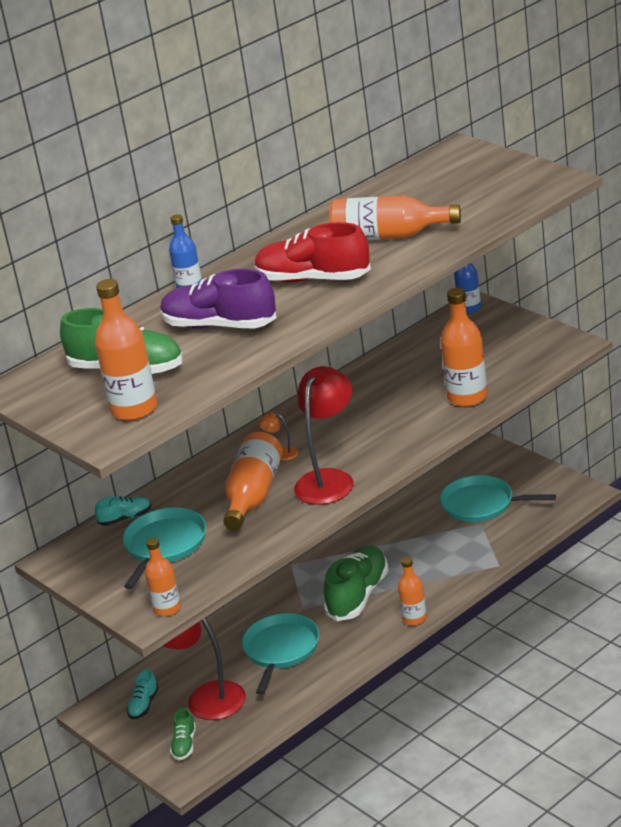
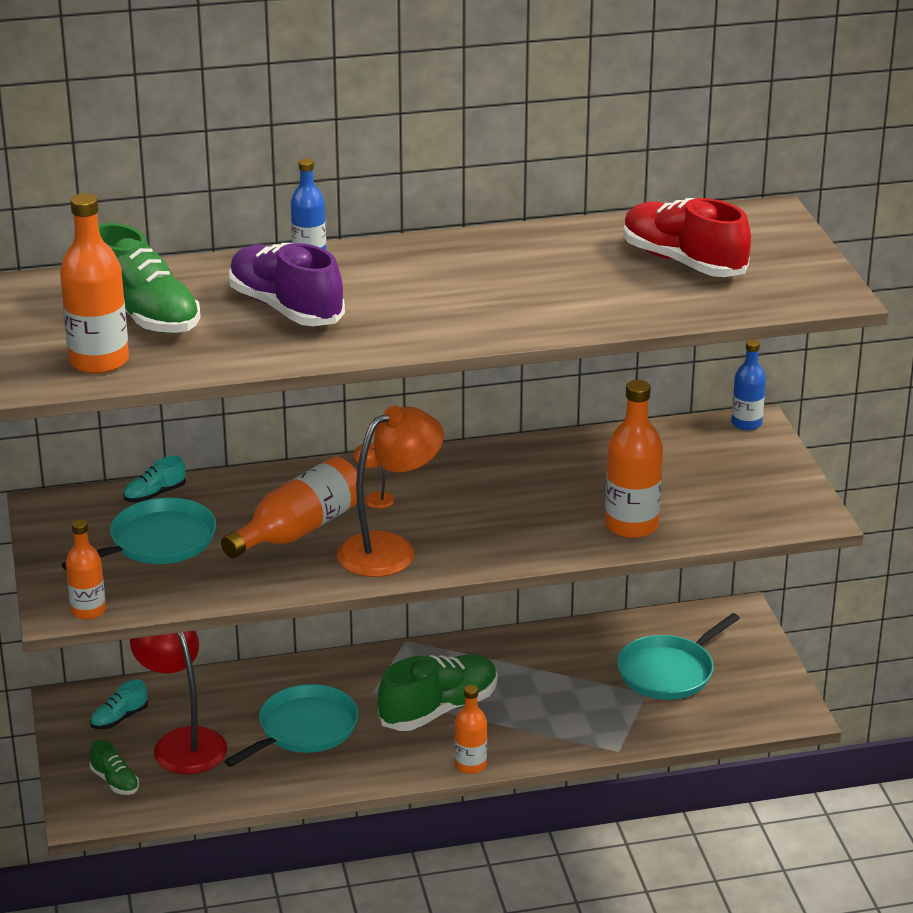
camera: 25 degrees right, 0 degrees up
(125, 518) = (154, 494): turquoise shoe -> turquoise shoe turned 135 degrees clockwise
(184, 745) = (115, 781): green shoe -> green shoe turned 75 degrees counterclockwise
(313, 279) = (437, 298): red shoe -> red shoe (683, 262)
(329, 479) = (390, 549): red lamp -> orange lamp
(388, 236) = (571, 283): orange bottle -> none
(481, 504) = (669, 672): turquoise pan -> turquoise pan turned 90 degrees counterclockwise

